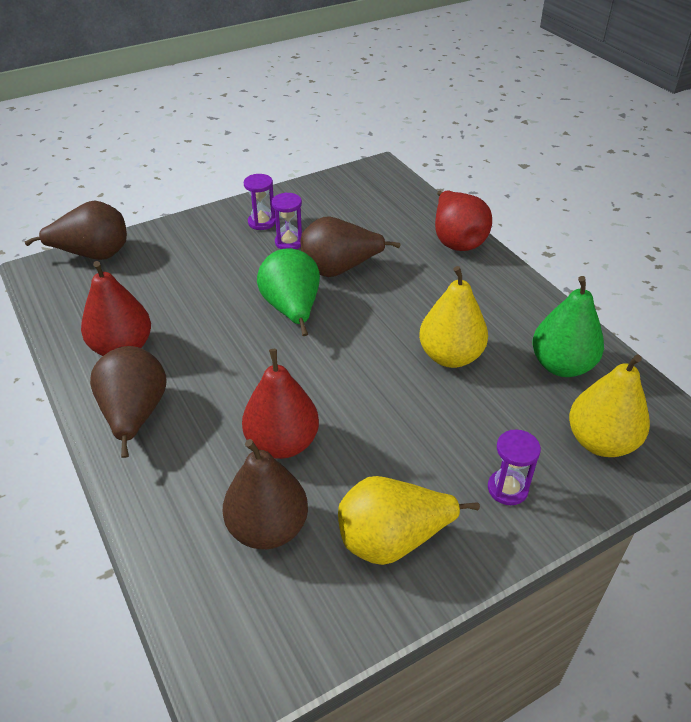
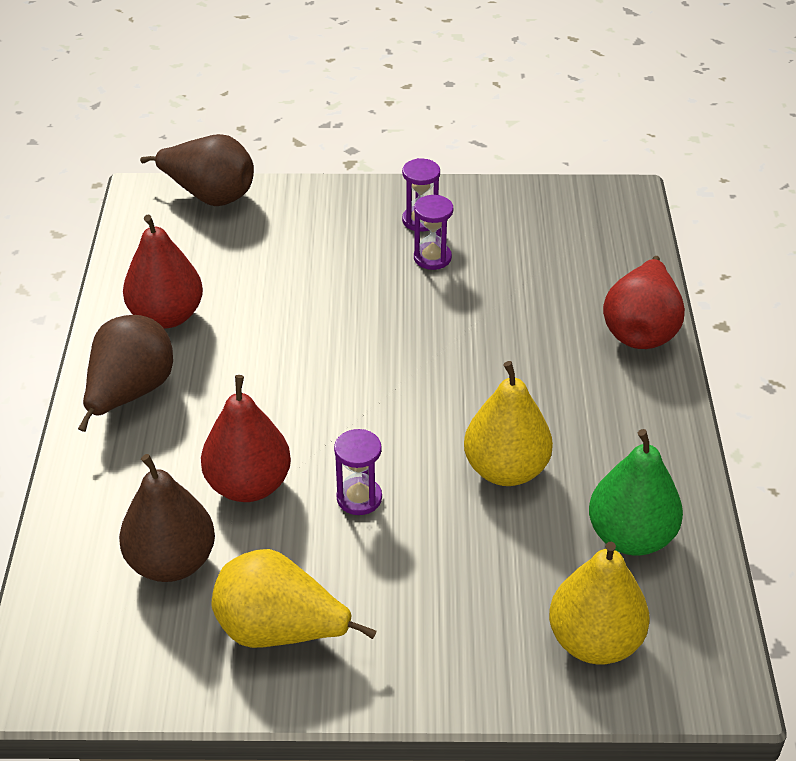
camera: 30 degrees right, 0 degrees up
(292, 310) = (371, 342): green pear -> none
(339, 269) = (464, 314): brown pear -> none
(507, 489) = (441, 639): purple hourglass -> purple hourglass (359, 498)

